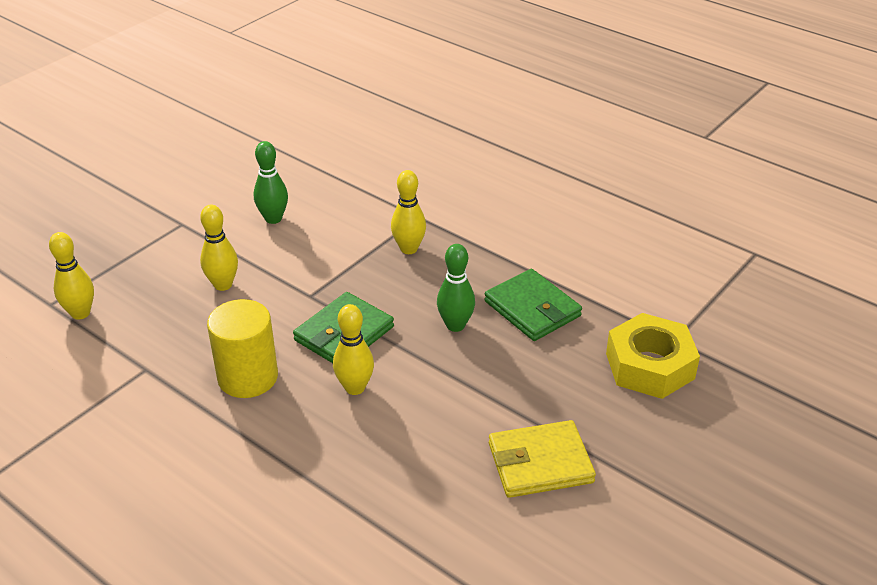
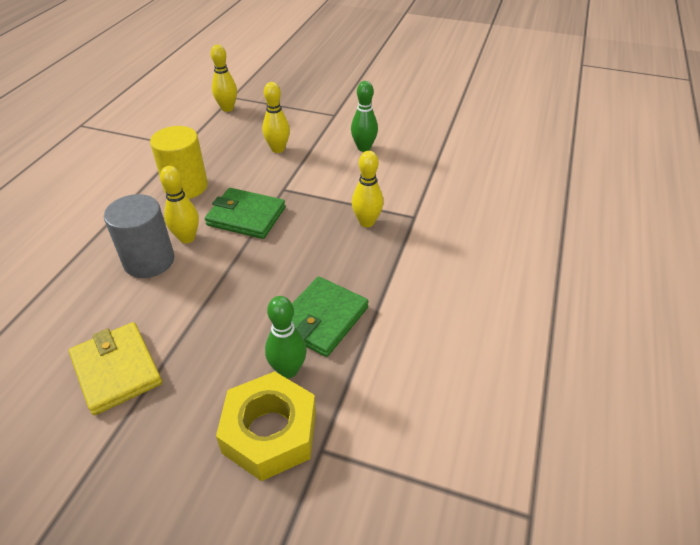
camera: 70 degrees right, 5 degrees up
(379, 424) = (149, 261): none -> grey cylinder
(455, 325) = (279, 274): green bowling pin -> green bowling pin (288, 370)

